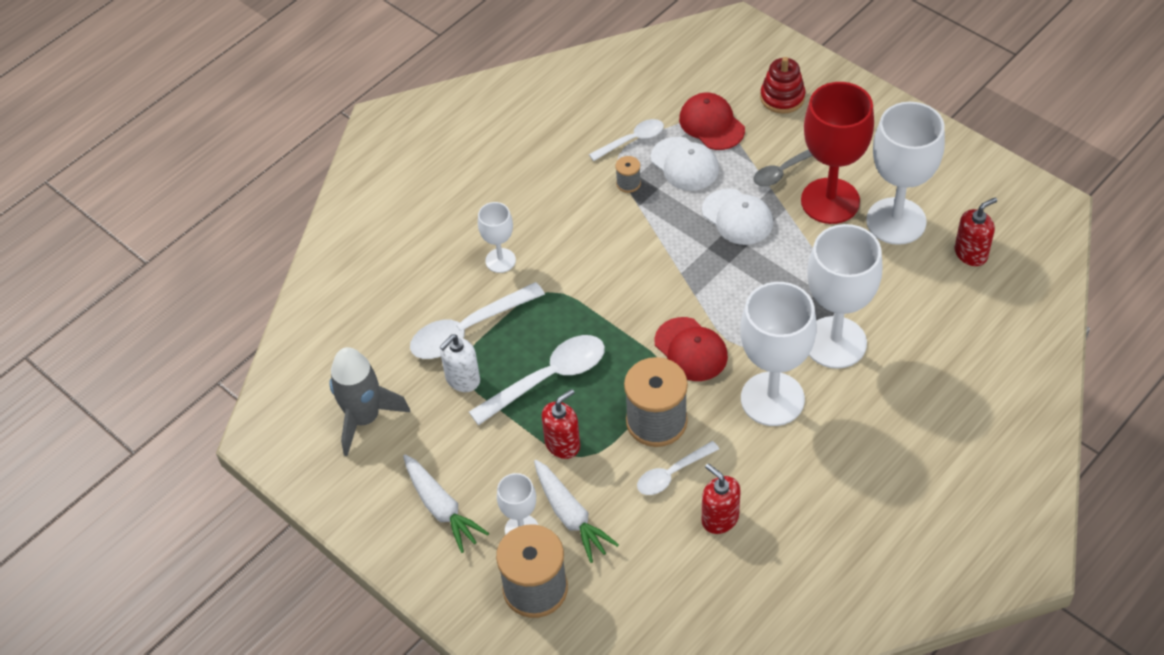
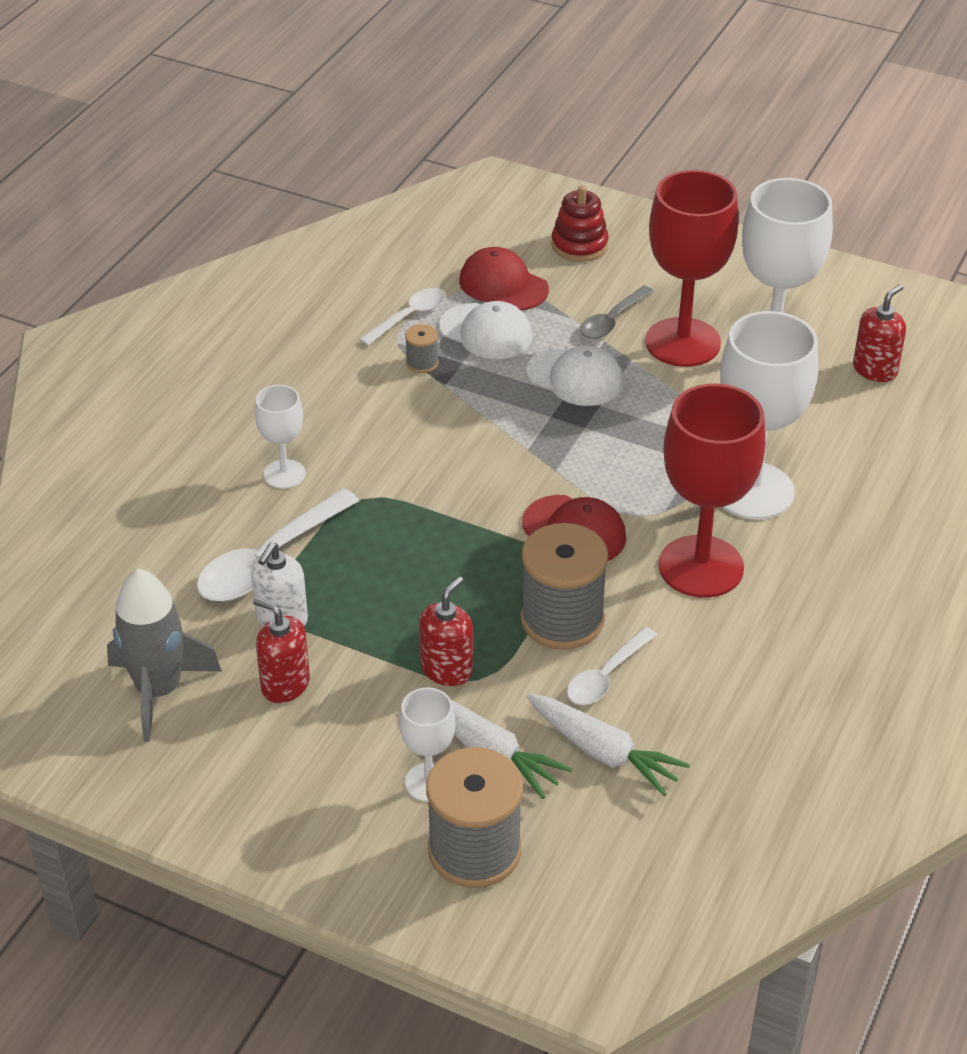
camera: 20 degrees left, 10 degrees down
(441, 508) = (307, 779): white carrot -> white carrot (603, 752)
(548, 378) = (398, 597): white spoon -> none
(720, 518) = (689, 715): red soap dispenser -> red soap dispenser (285, 684)
(772, 399) = (701, 567): white goblet -> red goblet

